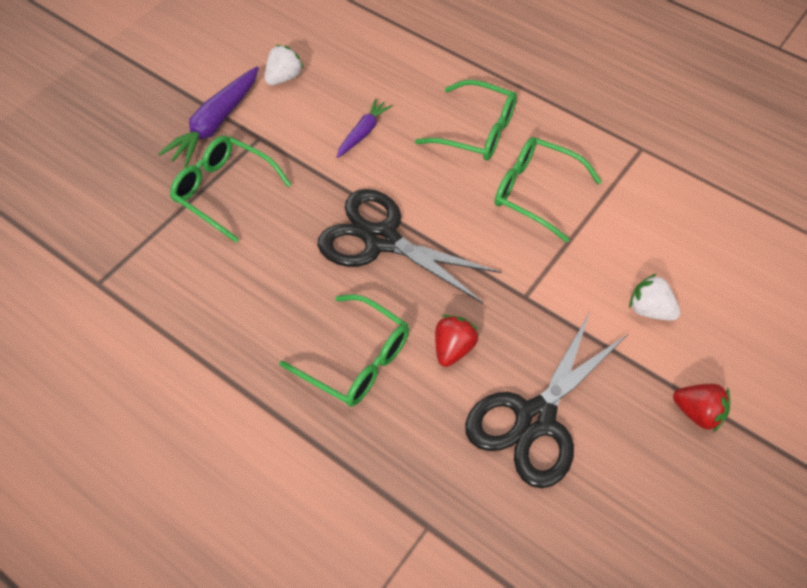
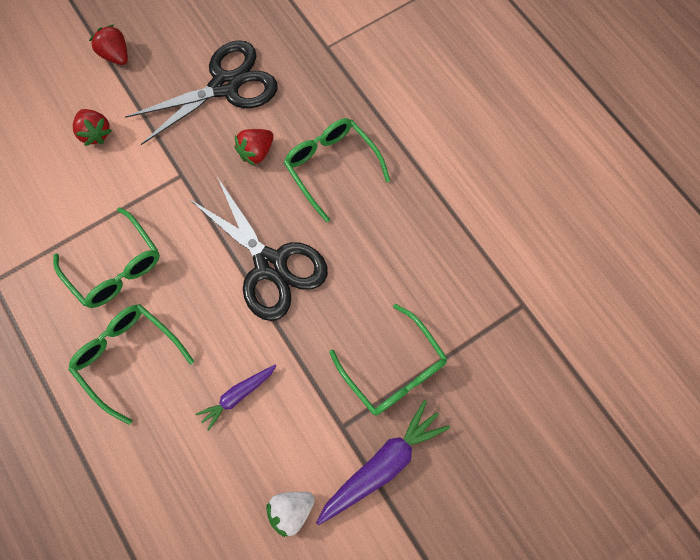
camera: 160 degrees left, 15 degrees up
(650, 309) = (96, 133): white strawberry -> red strawberry

